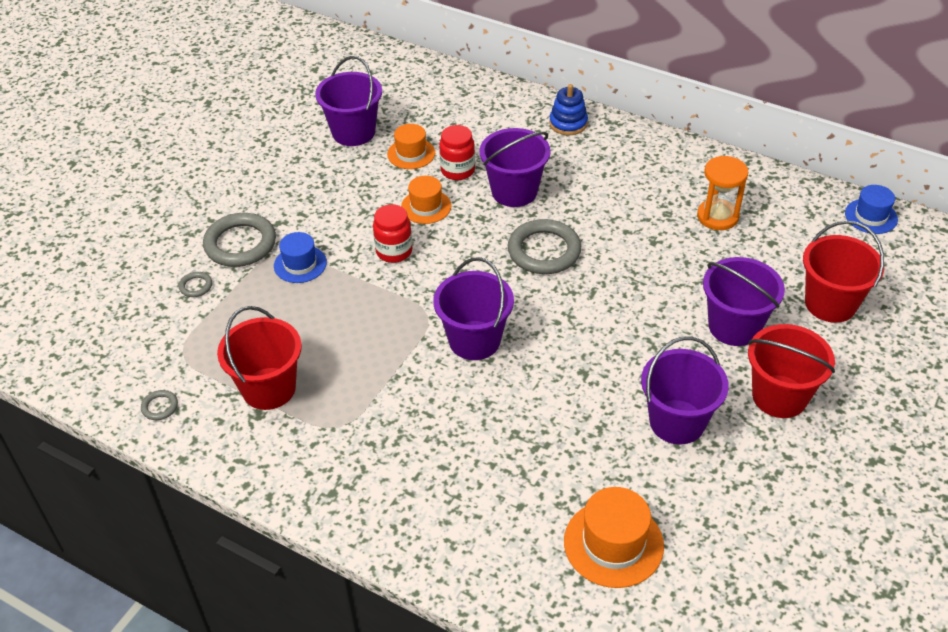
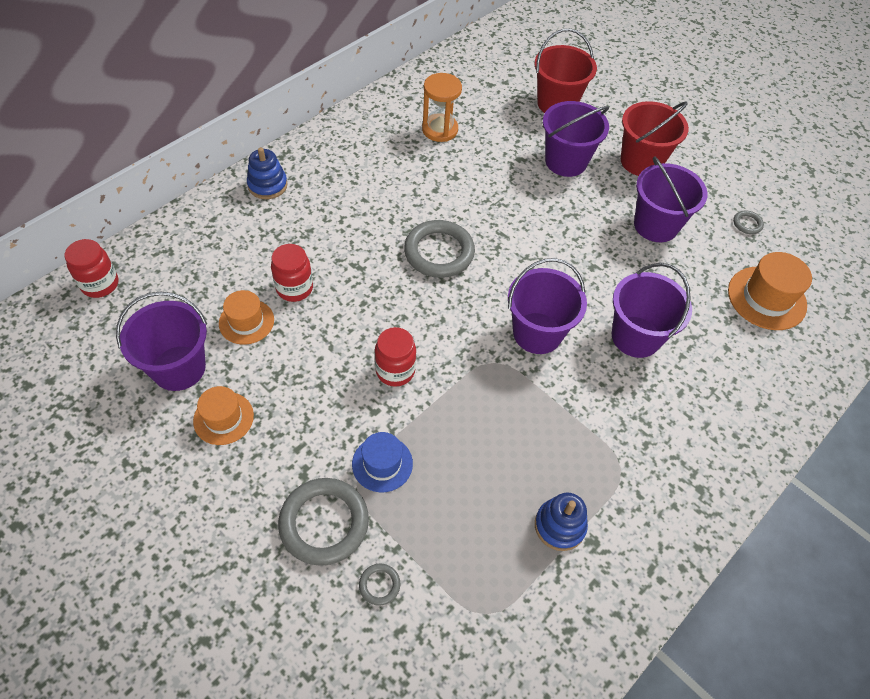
camera: 80 degrees left, 10 degrees up
(160, 407) = (563, 649): grey ring -> grey ring (747, 224)
(269, 388) = (559, 526): red bucket -> blue stacking toy
(416, 70) = (100, 284): none -> red jar
(426, 207) = (338, 328): orange hat -> orange hat (223, 418)
(514, 191) = (348, 252): purple bucket -> purple bucket (636, 336)
(871, 216) = (473, 51): blue hat -> none

